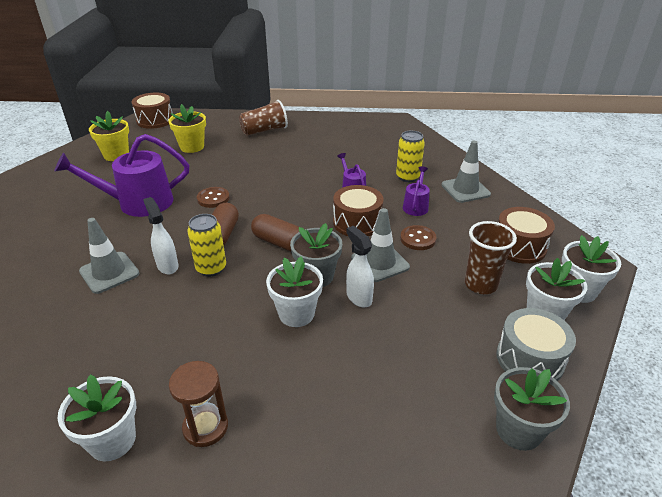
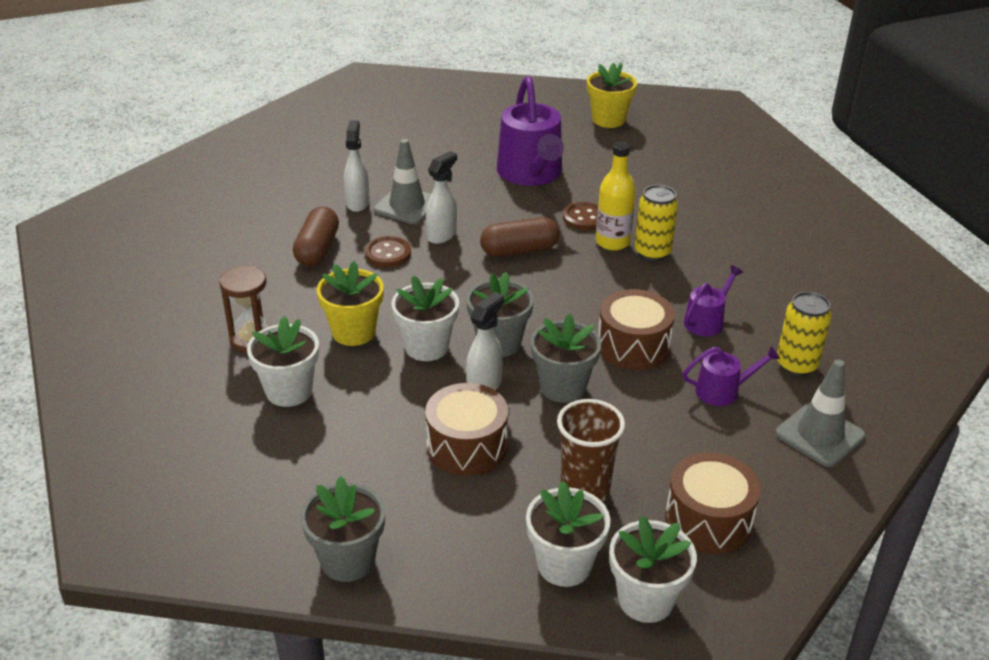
camera: 65 degrees right, 0 degrees up
(73, 299) = (358, 203): none -> white spray bottle
(112, 440) = (217, 294): white flower pot -> white flower pot (289, 391)
(138, 203) = (531, 173): purple watering can -> purple watering can turned 150 degrees counterclockwise
(155, 120) = (714, 110): brown drum -> brown drum (467, 446)
(192, 147) = (680, 160): yellow flower pot -> yellow flower pot (353, 332)
(211, 268) = (458, 264): yellow can -> yellow can (652, 252)
(249, 196) = (612, 242): none -> yellow bottle
(264, 130) = (785, 198): brown cup -> none
(279, 242) = (540, 296): brown capsule -> brown capsule (317, 249)
(380, 263) = (563, 387): grey traffic cone -> grey flower pot
(418, 239) = (642, 410): brown button -> brown button (388, 254)
(529, 359) = (467, 558): grey drum -> none

